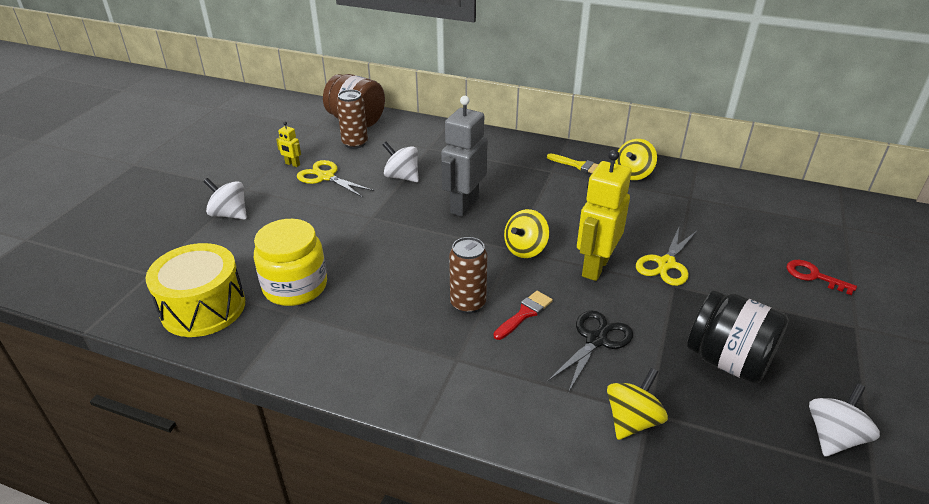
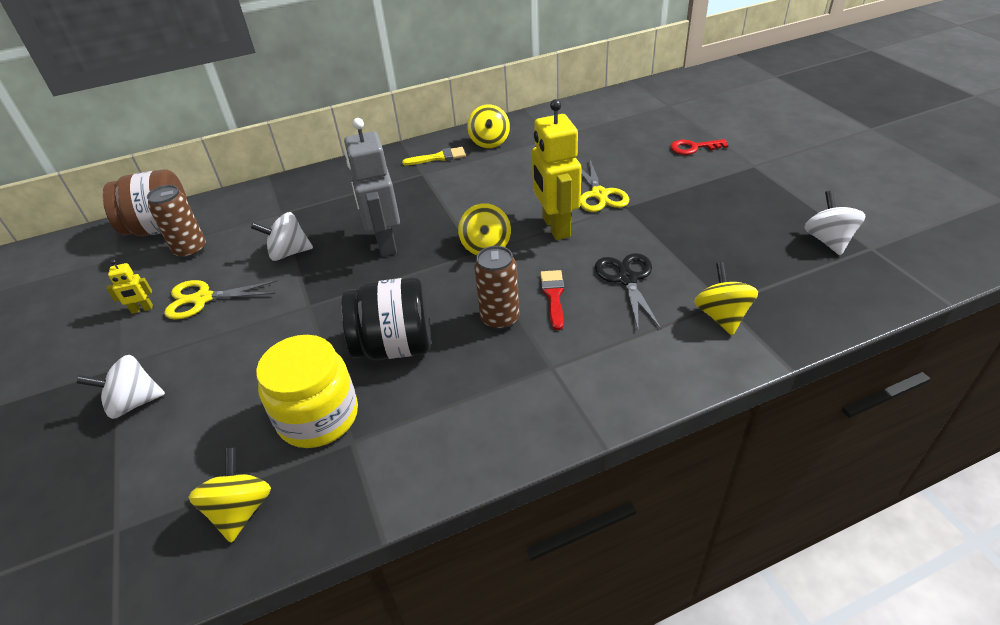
camera: 40 degrees left, 5 degrees up
(203, 307) = (241, 510): yellow drum -> yellow spinning top
(728, 360) = (720, 234): black jar -> black jar (395, 346)

